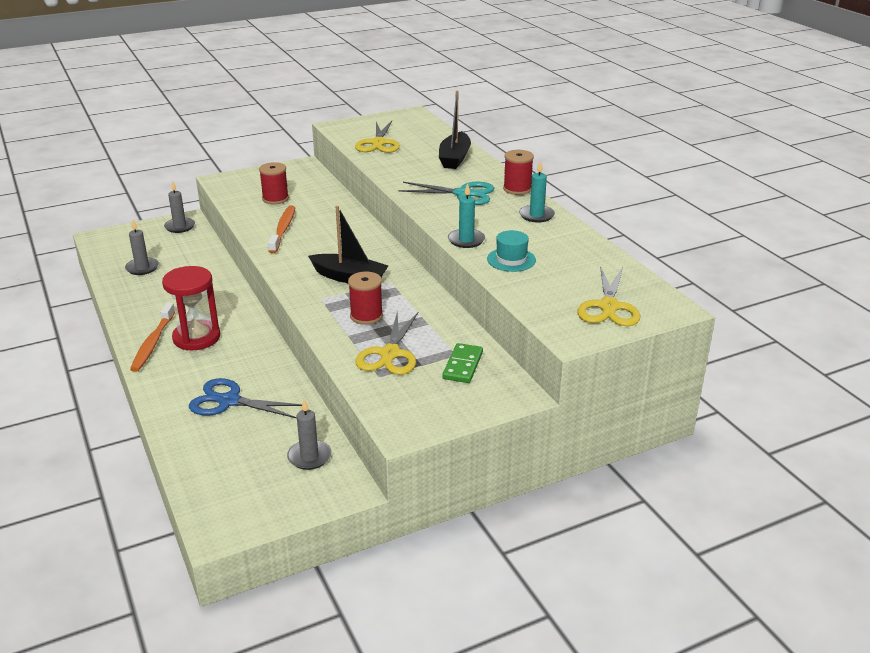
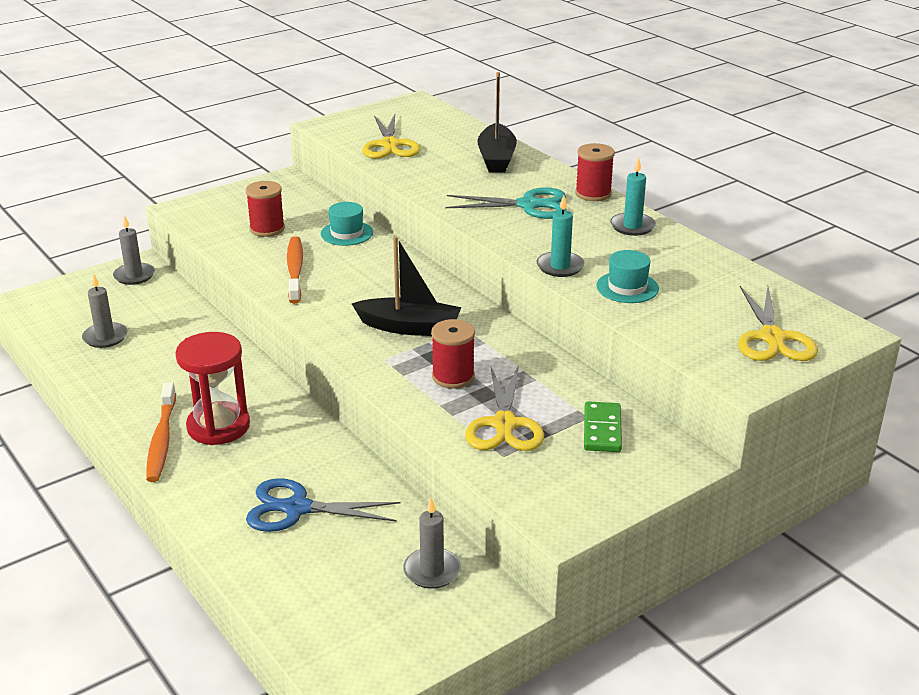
camera: 10 degrees left, 0 degrees up
(332, 206) = (346, 233): none -> turquoise hat

